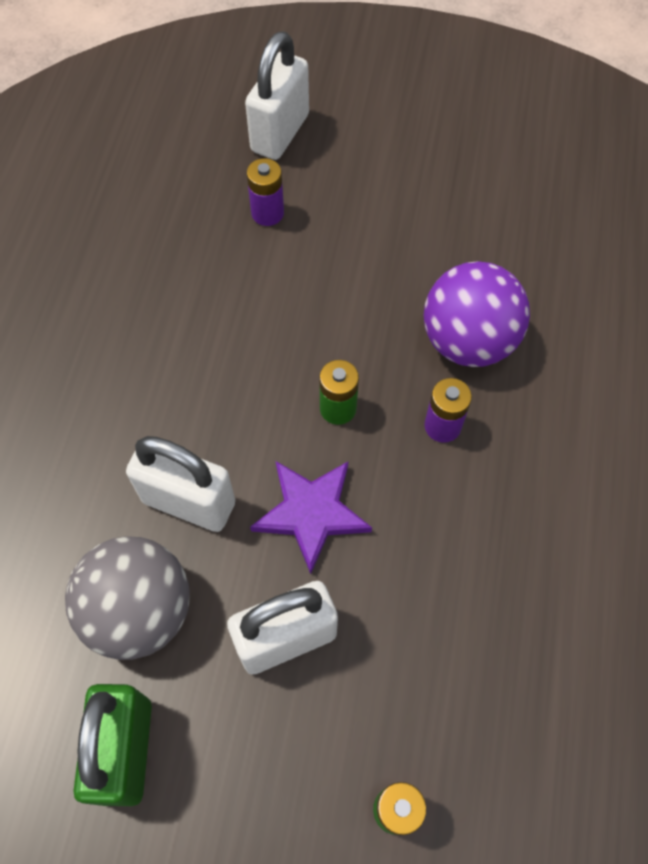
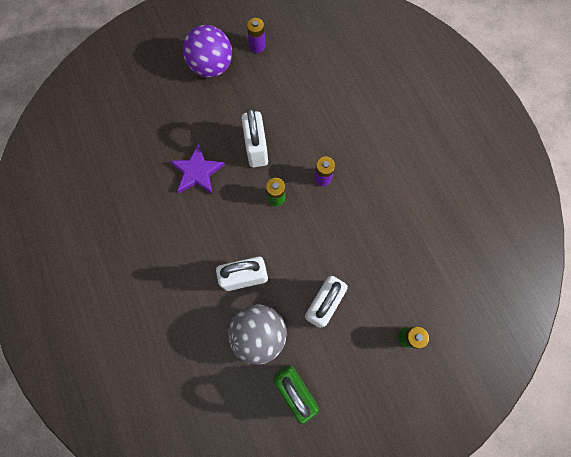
camera: 35 degrees left, 10 degrees up
(267, 213) = (182, 129): purple battery -> purple battery (257, 46)
(280, 133) = (159, 87): white padlock -> white padlock (256, 149)
(311, 513) = (297, 248): purple star -> purple star (197, 172)
(468, 341) = (307, 135): purple ball -> purple ball (211, 67)

